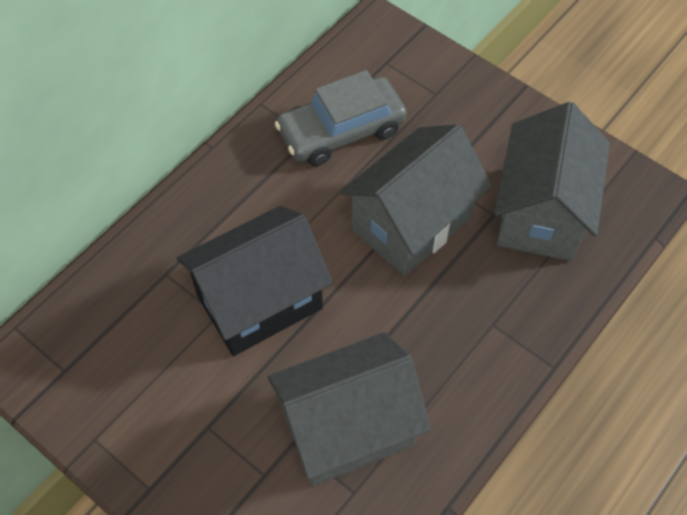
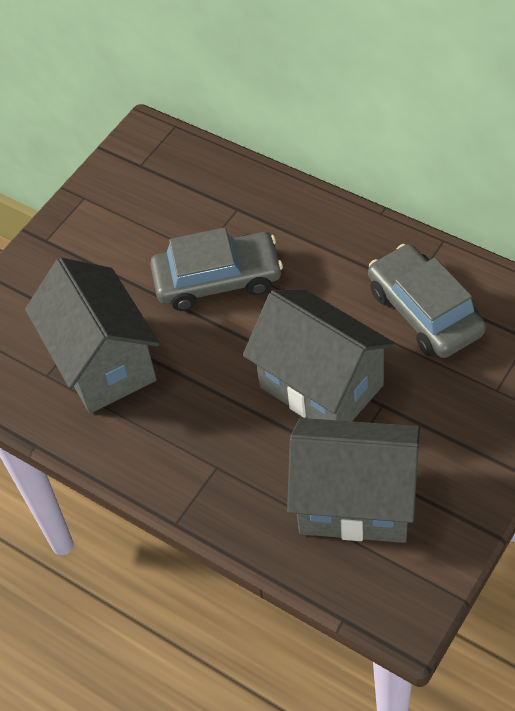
camera: 90 degrees right, 5 degrees down
(260, 302) = (217, 280): black house -> grey car

